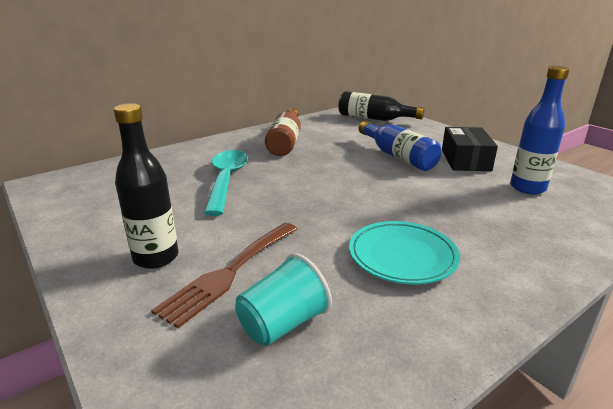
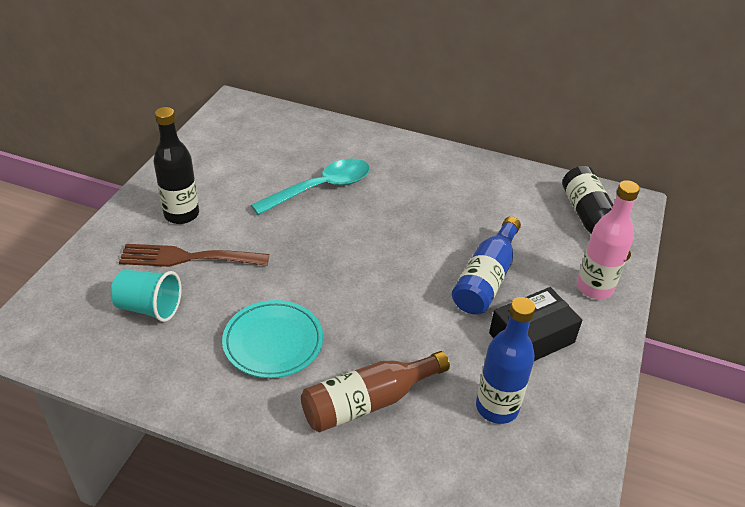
camera: 55 degrees right, 15 degrees up
(285, 142) = (442, 184): brown bottle -> brown bottle (368, 402)
(432, 133) = (594, 287): none -> pink bottle

